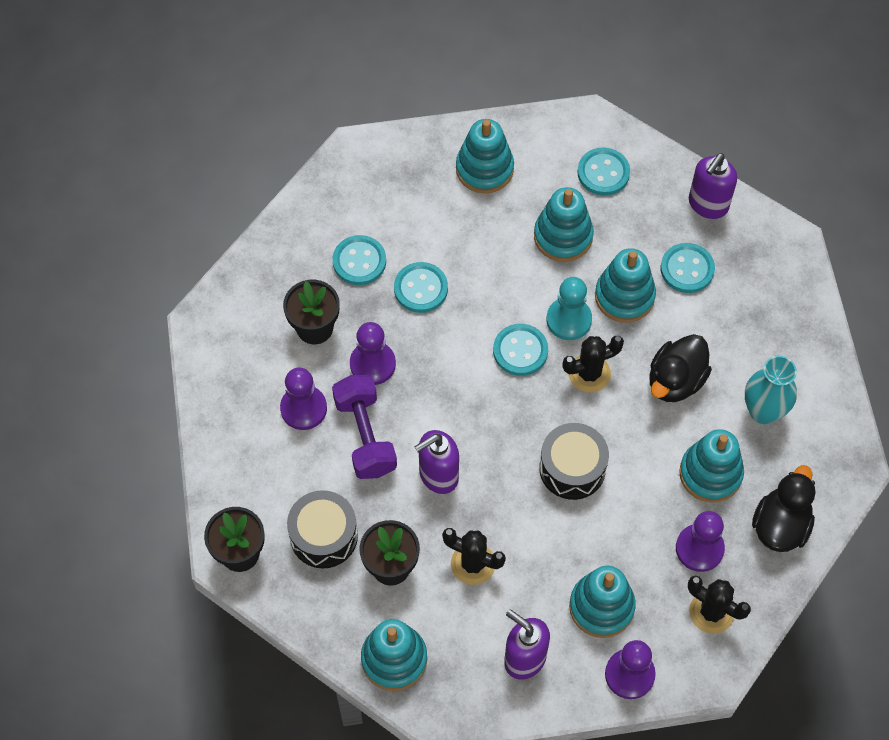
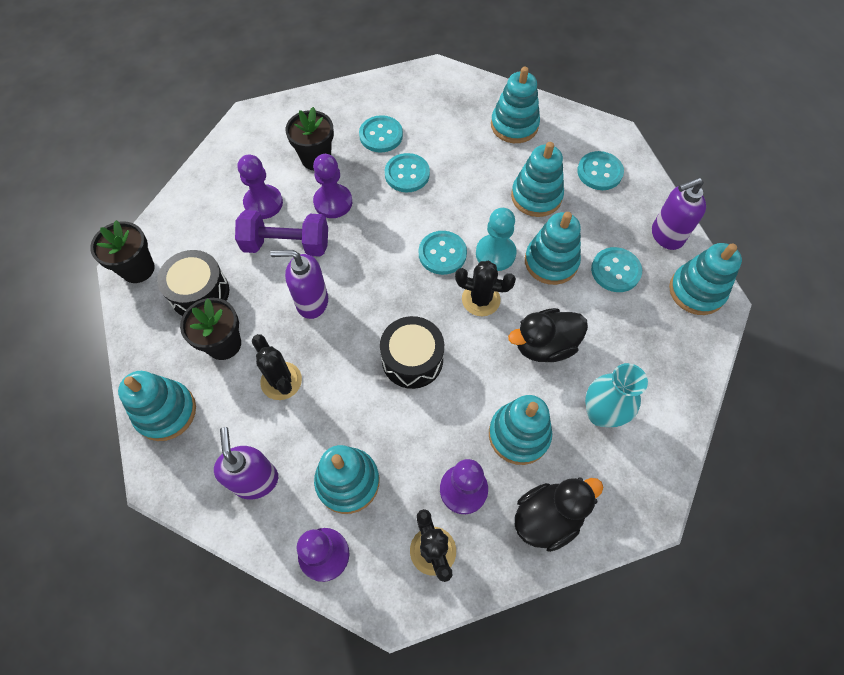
camera: 35 degrees right, 0 degrees up
(365, 436) = (286, 245): purple dumbbell -> purple dumbbell turned 75 degrees clockwise
(768, 245) = (696, 291): none -> turquoise stacking toy

